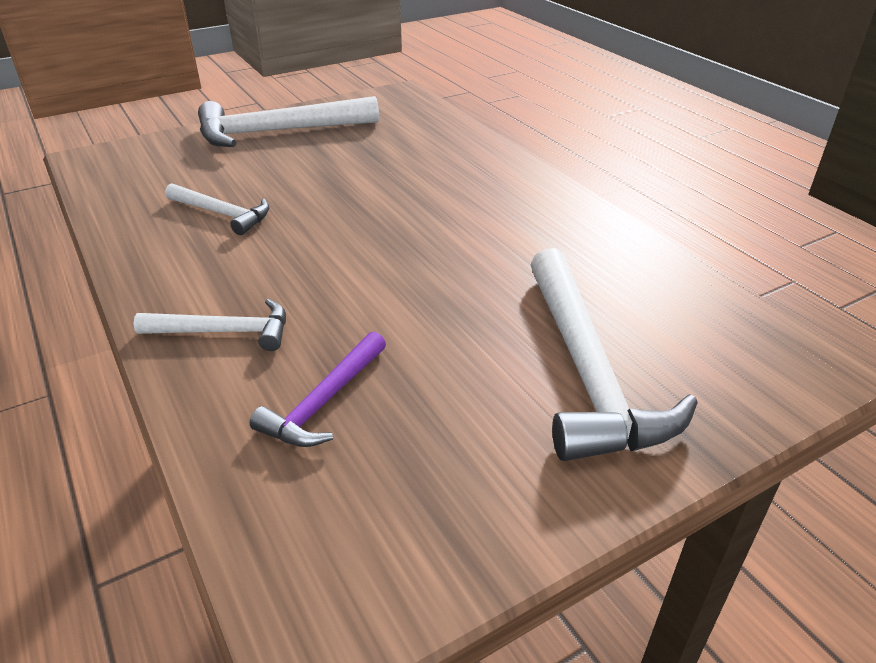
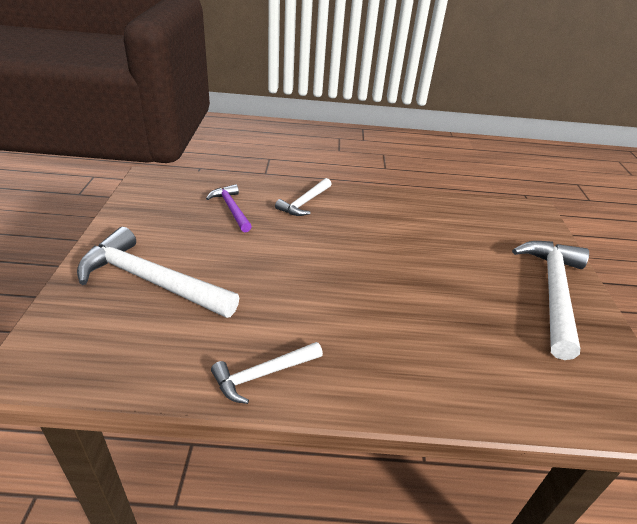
camera: 120 degrees right, 0 degrees up
(222, 214) = (421, 231): white hammer -> white hammer (263, 374)

